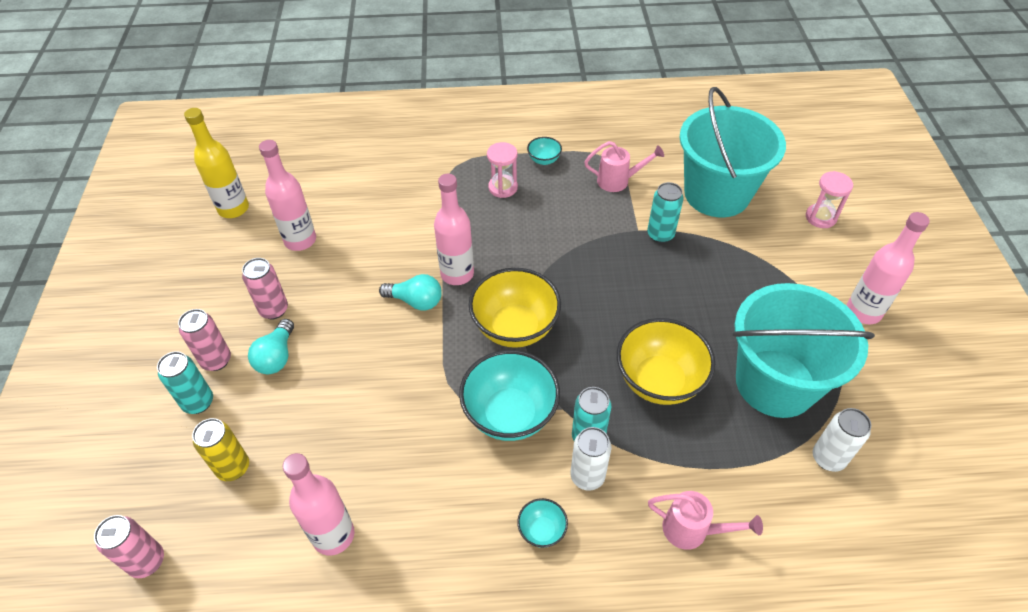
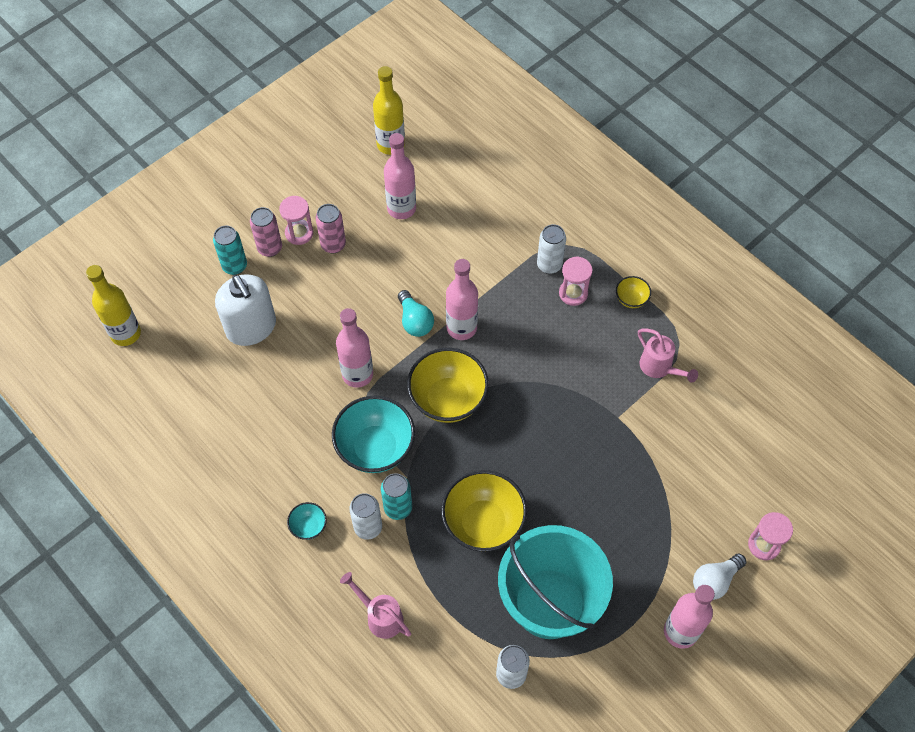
camera: 50 degrees right, 10 degrees up
(147, 561) = (126, 333): pink can -> yellow bottle
(230, 327) = (299, 233): none -> pink hourglass
(233, 468) = (210, 324): yellow can -> none
(276, 356) = (301, 278): turquoise light bulb -> none
(278, 433) = (251, 327): none -> white soap dispenser
(333, 535) = (214, 414): pink bottle -> pink bottle (357, 374)
(462, 185) = (549, 265): none -> white can
(544, 160) = (631, 299): turquoise bowl -> yellow bowl
(660, 235) = (627, 436): turquoise can -> none
(692, 530) = (380, 616): pink watering can -> pink watering can turned 150 degrees clockwise
(716, 194) = (715, 449): turquoise bucket -> none
(831, 263) = (715, 581): none -> white light bulb

